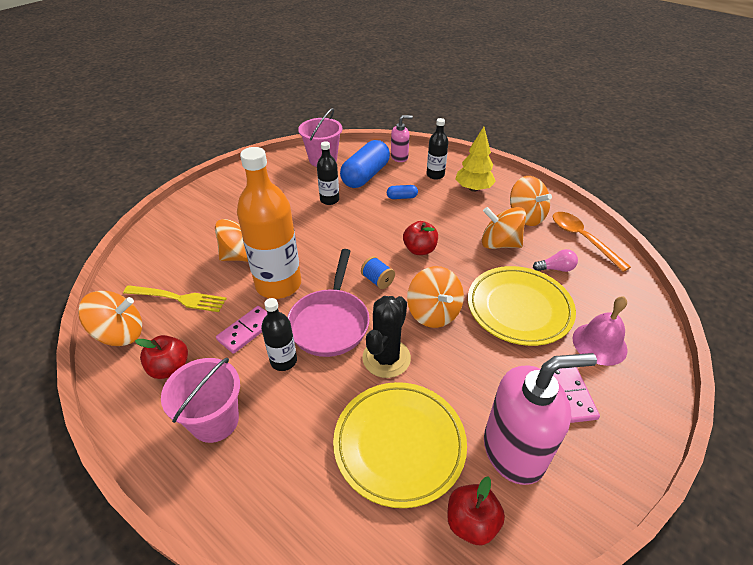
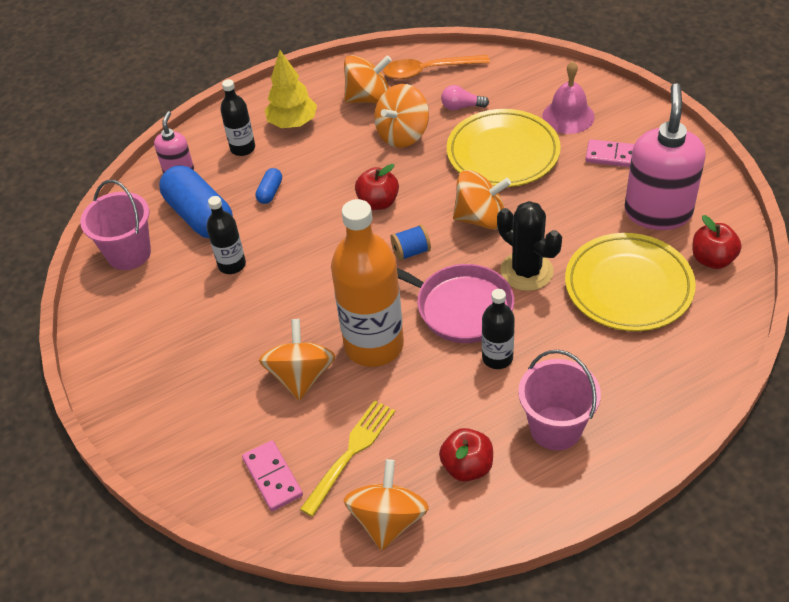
camera: 65 degrees left, 5 degrees up
(246, 331) = (438, 386): pink domino -> pink domino (272, 477)
(556, 268) = (461, 107): pink light bulb -> pink light bulb turned 105 degrees counterclockwise

